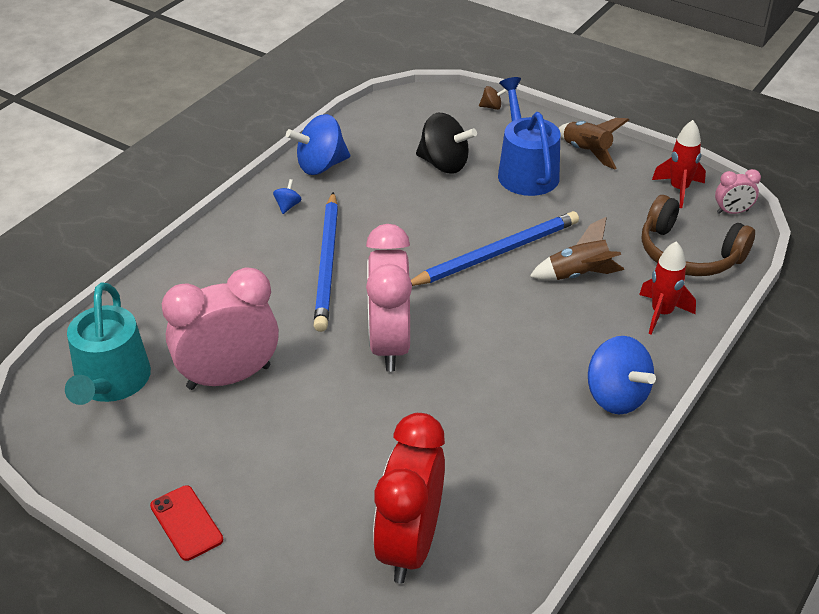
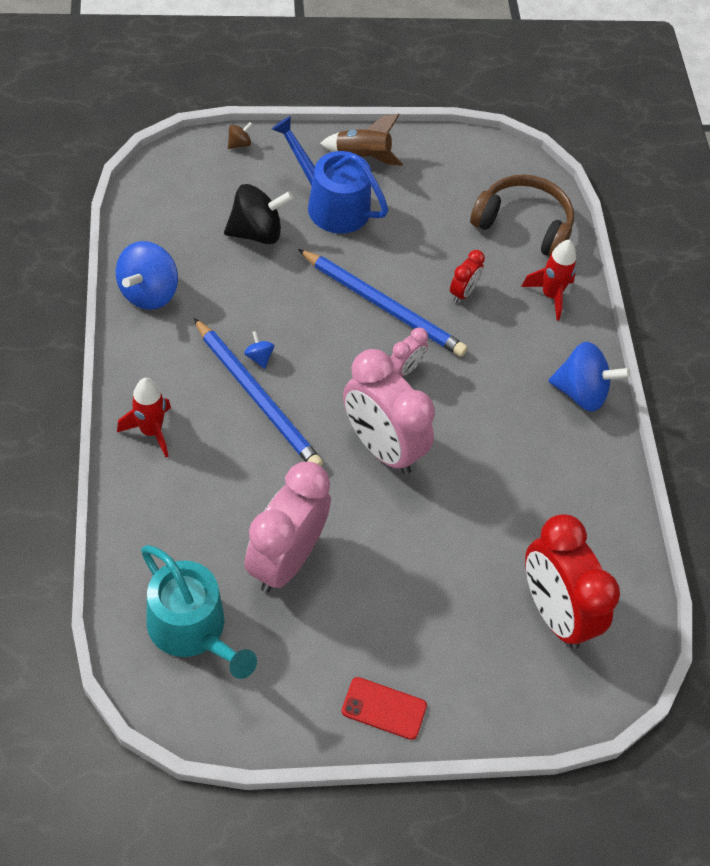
camera: 45 degrees left, 15 degrees up
(287, 206) = (162, 355): blue spinning top -> blue spinning top (259, 357)
(496, 253) = (383, 306): blue pencil -> blue pencil turned 105 degrees clockwise
(578, 275) = (463, 292): brown rocket -> red clock
(679, 190) = (465, 161): red rocket -> red rocket (151, 431)
(689, 254) = (523, 225): brown headphones -> brown headphones turned 150 degrees counterclockwise
(732, 212) = (521, 164): pink clock -> pink clock (405, 369)

